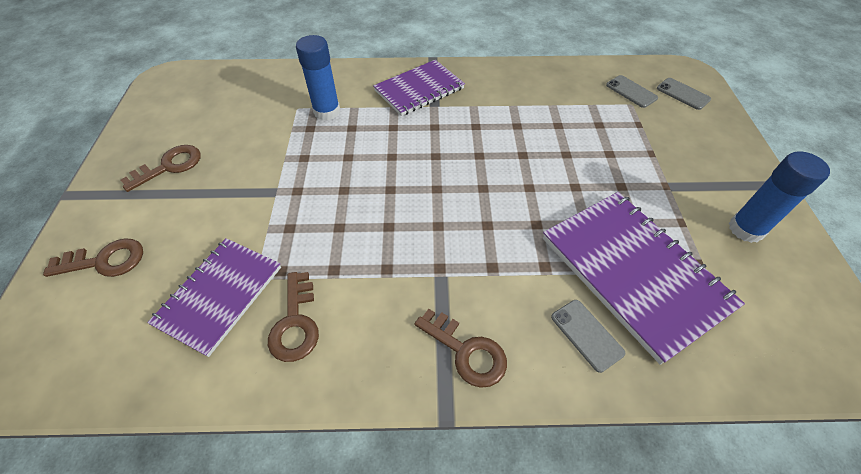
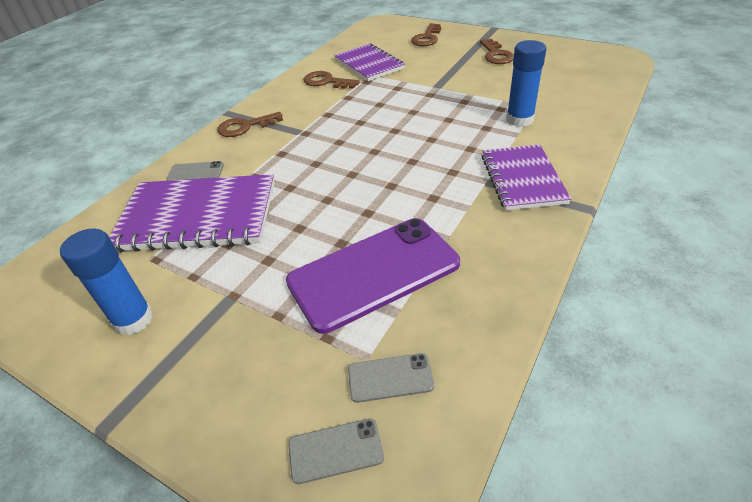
camera: 125 degrees right, 10 degrees down
(575, 126) = (373, 272): none -> purple phone

